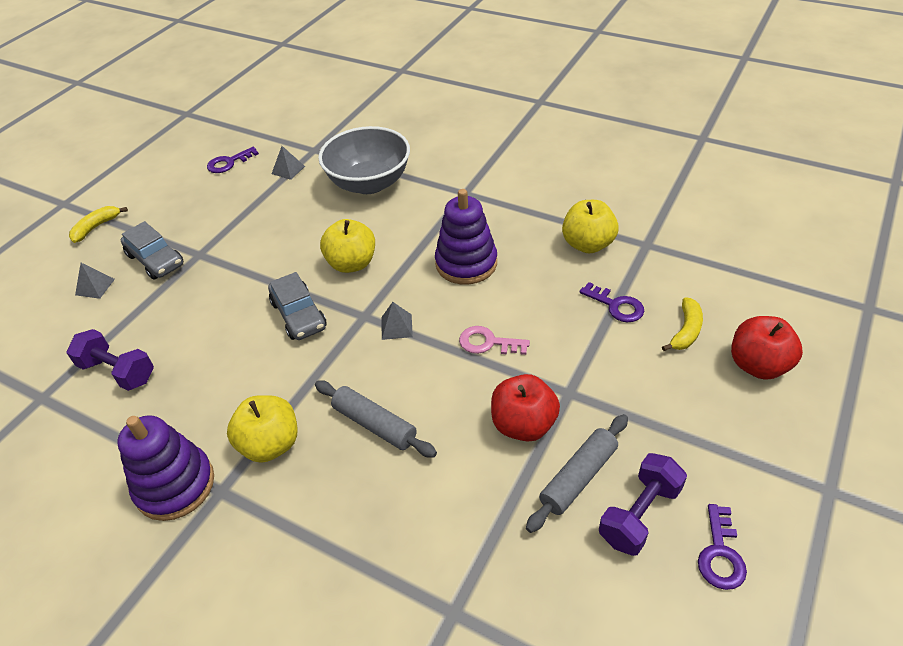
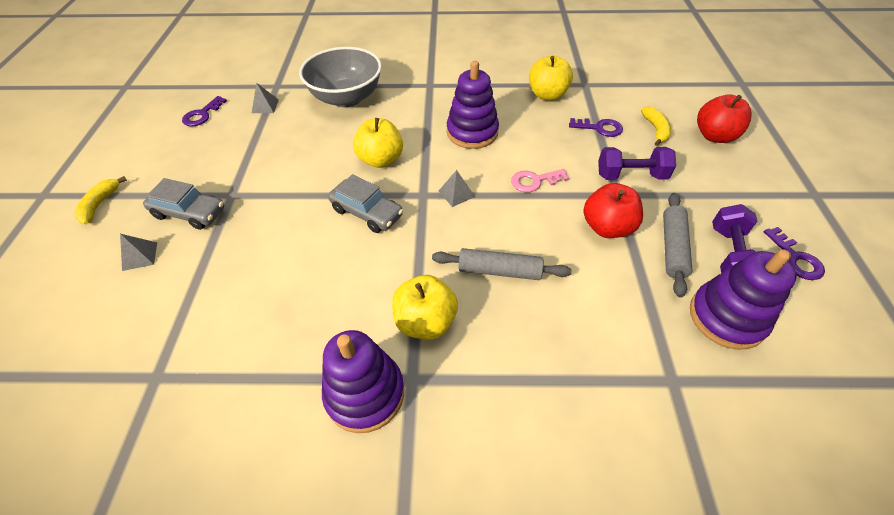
camera: 30 degrees left, 5 degrees up
(118, 371) = (226, 320): purple dumbbell -> purple dumbbell (631, 175)
(570, 579) = (726, 317): none -> purple stacking toy

